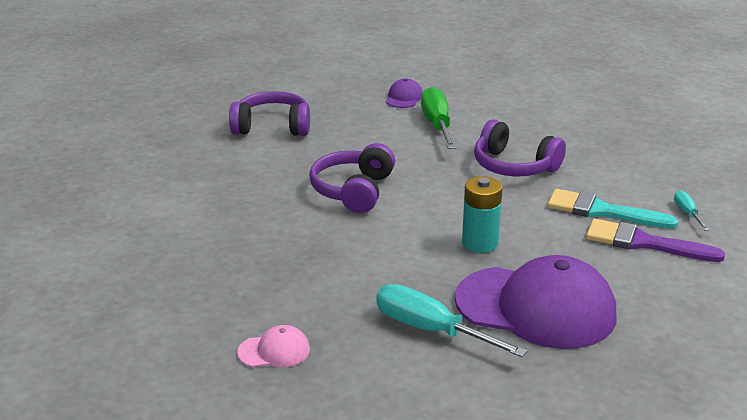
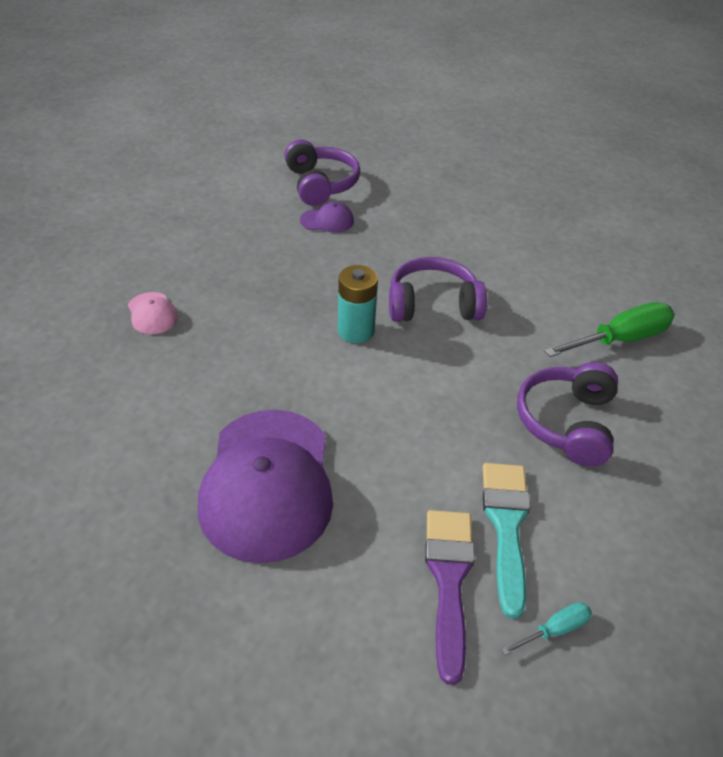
camera: 70 degrees right, 15 degrees up
(272, 127) = (524, 226): purple headphones -> purple headphones (321, 184)
(404, 97) = (665, 301): purple cap -> purple cap (327, 221)
(431, 330) = (205, 406): turquoise screwdriver -> none
(480, 243) = (376, 417): turquoise battery -> turquoise battery (356, 331)

